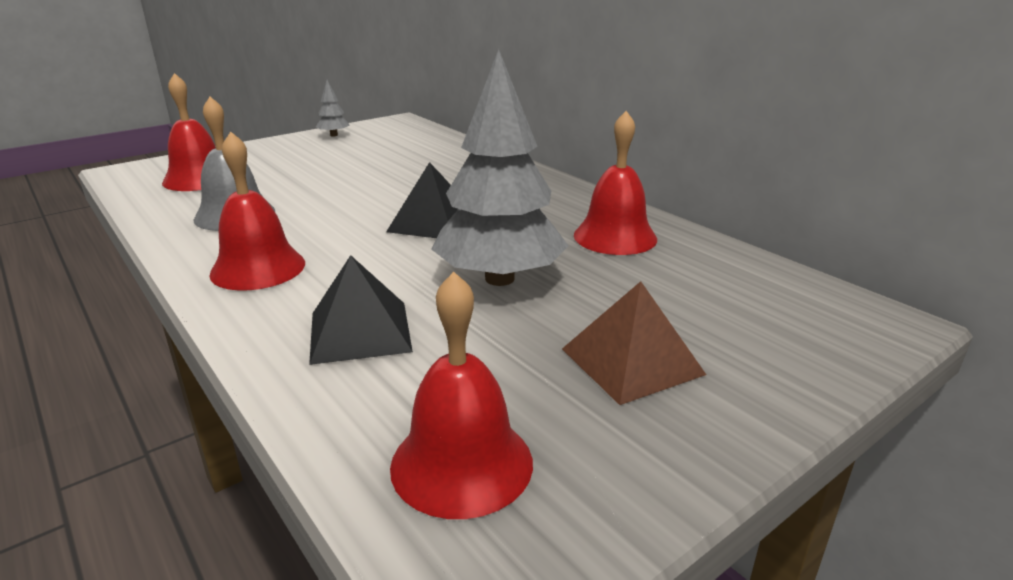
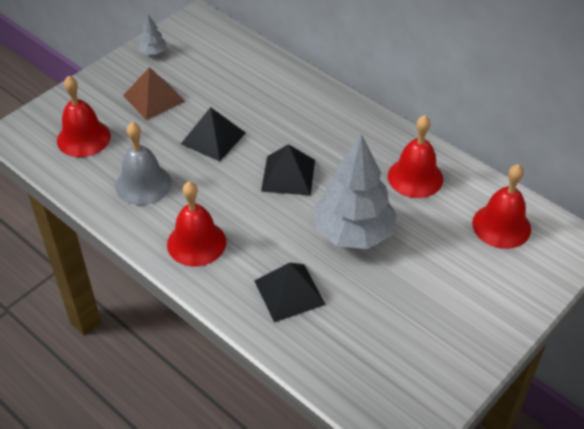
camera: 10 degrees left, 20 degrees up
(355, 189) = (213, 138): none -> black pyramid
(461, 463) = (377, 374): red bell -> red bell (501, 226)
(632, 361) = (444, 295): brown pyramid -> brown pyramid (154, 98)

